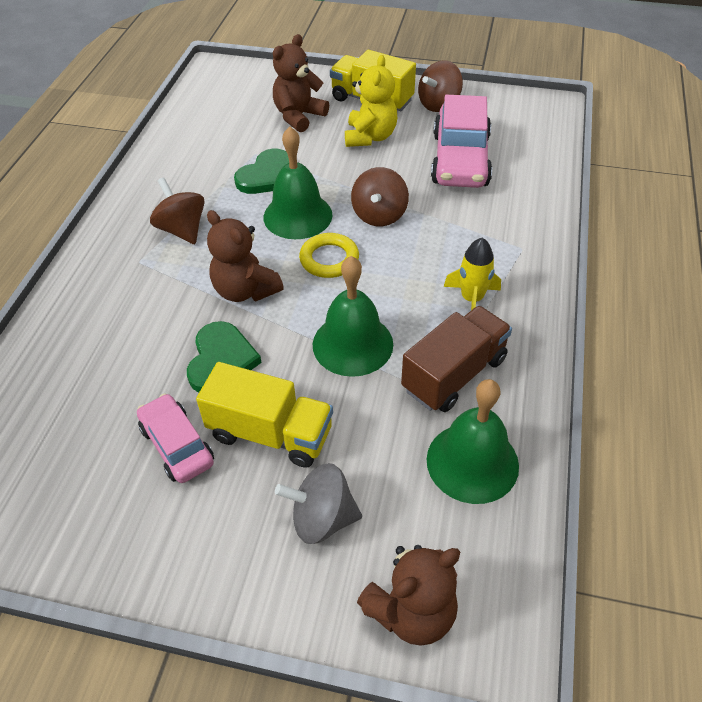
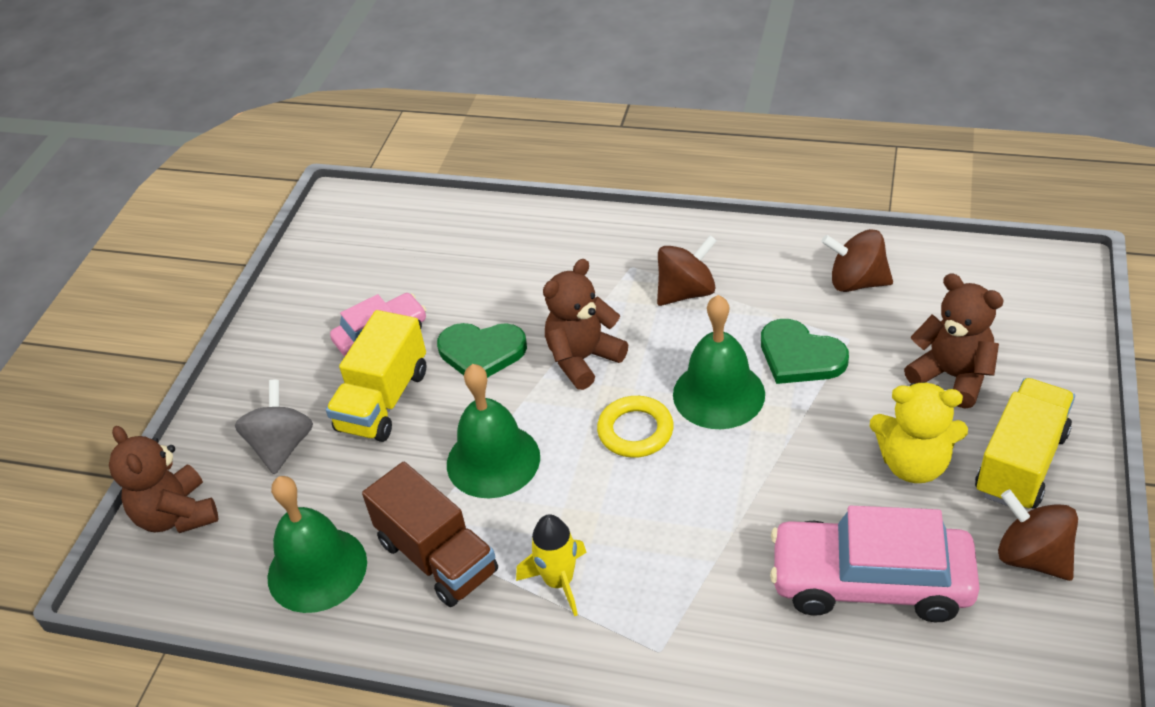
camera: 95 degrees right, 5 degrees down
(379, 215) = (725, 480): brown spinning top -> brown spinning top (856, 282)

